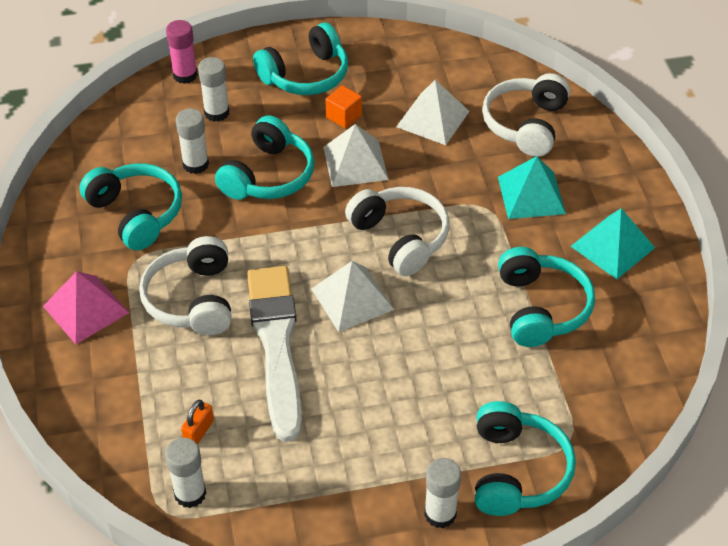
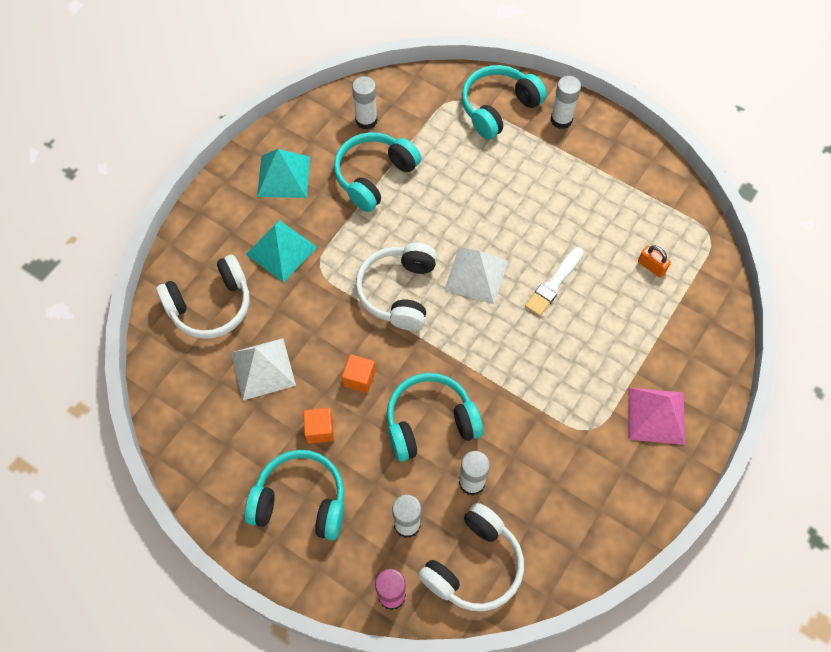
camera: 135 degrees left, 15 degrees up
(136, 214) = (555, 472): turquoise headphones -> none
(190, 494) = (687, 234): white glue stick -> white glue stick (366, 120)
(192, 299) = (577, 361): white headphones -> white headphones (474, 565)
(198, 431) = (651, 266): orange padlock -> orange padlock turned 60 degrees clockwise
(276, 344) = (554, 283): white brush -> white brush, size x0.52
(355, 163) = (359, 378): white pyramid -> orange cube

